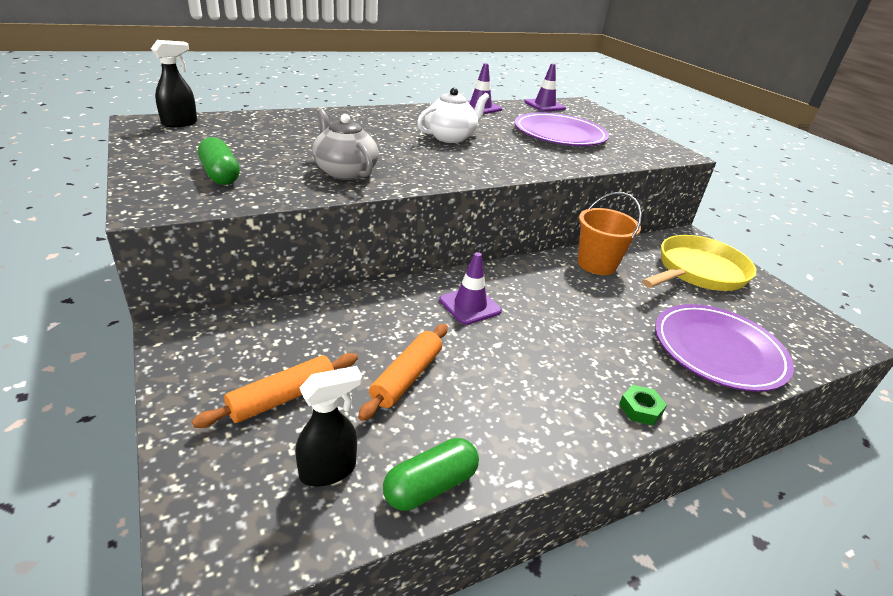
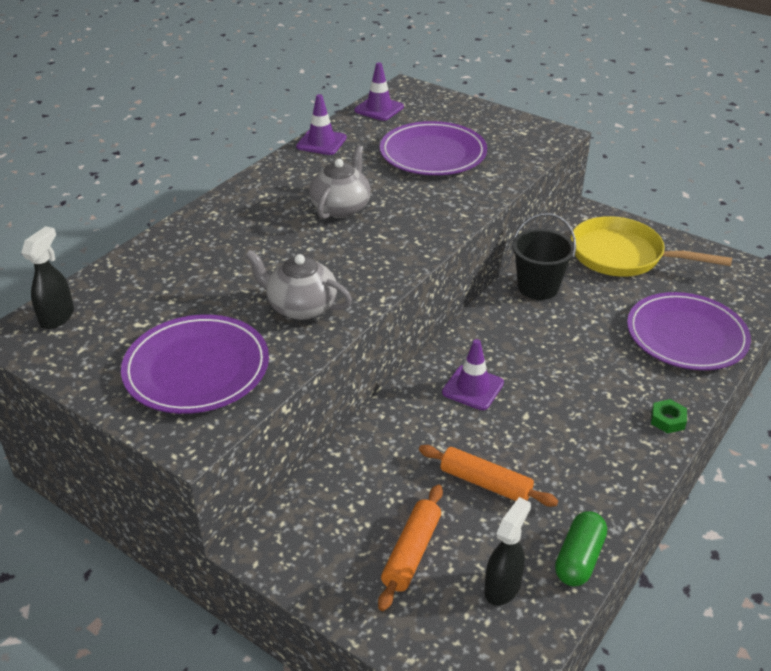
camera: 25 degrees left, 5 degrees up
(220, 174) = (196, 368): green capsule -> purple plate
(406, 377) = (485, 483): orange rolling pin -> orange rolling pin turned 60 degrees counterclockwise
(450, 137) = (341, 207): white teapot -> grey teapot
(597, 264) = (538, 287): orange bucket -> black bucket
(698, 272) = (622, 255): yellow pan -> yellow pan turned 90 degrees counterclockwise

